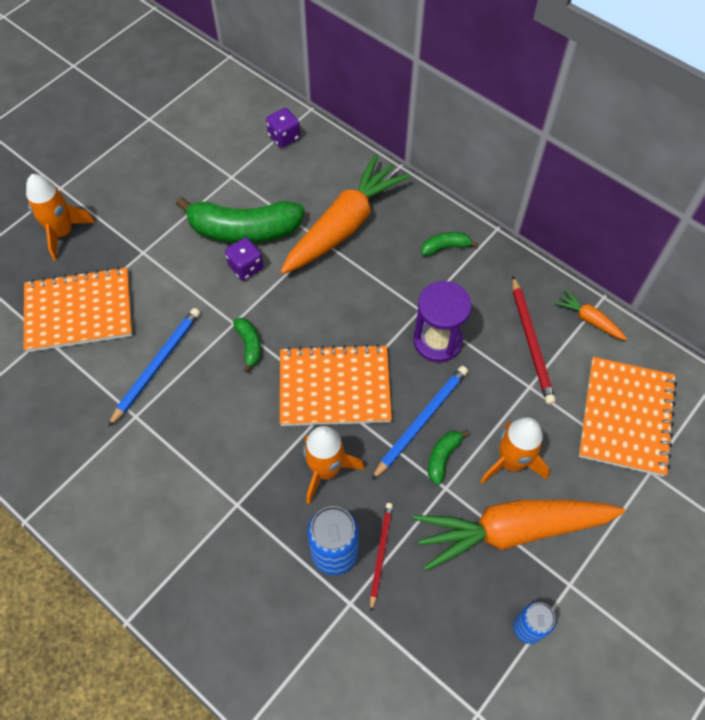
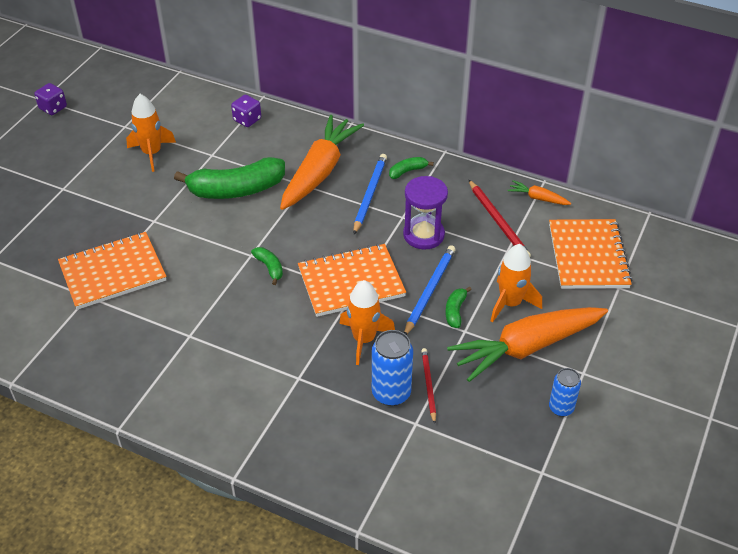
camera: 15 degrees left, 15 degrees down
(62, 233) = (77, 220): orange rocket -> orange rocket (152, 153)
(156, 366) = (195, 297): blue pencil -> blue pencil (369, 195)
(246, 267) = (247, 215): purple dice -> purple dice (53, 108)

